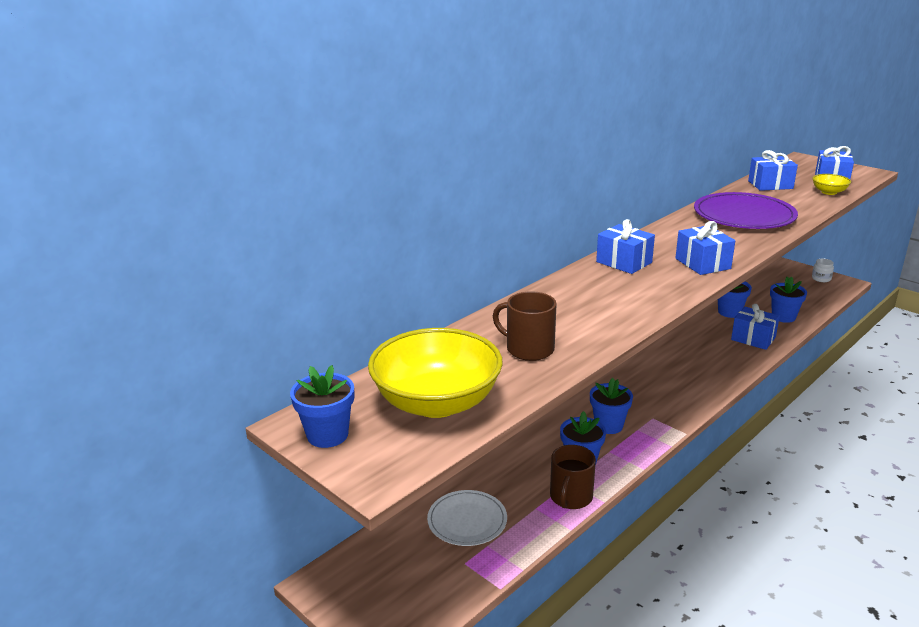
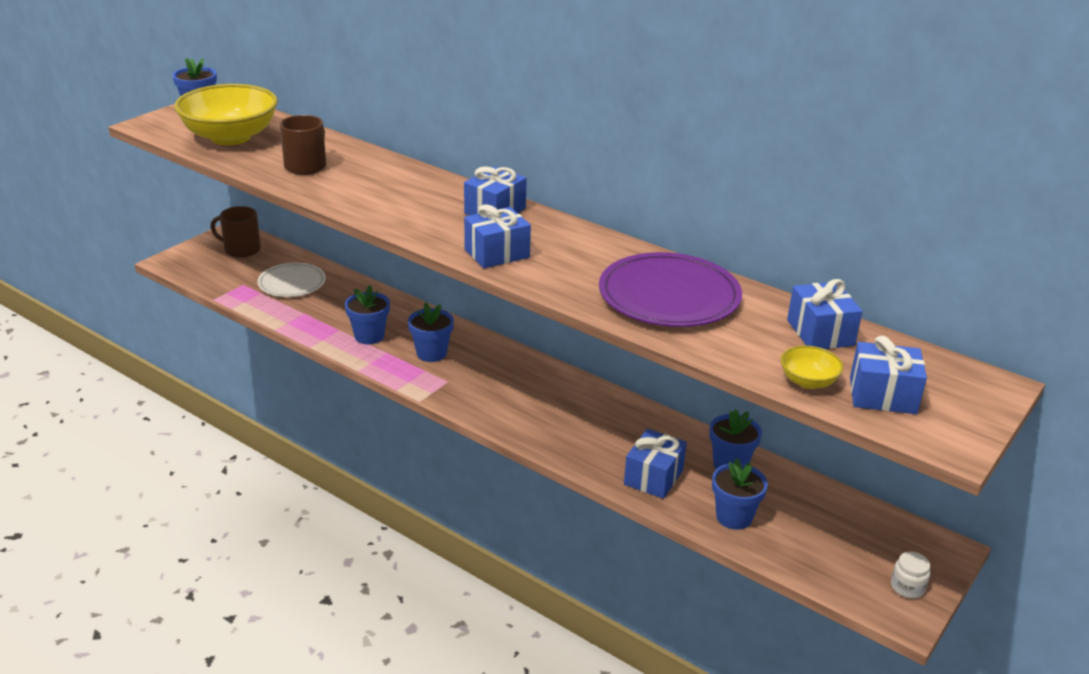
camera: 80 degrees right, 5 degrees up
(570, 497) = (317, 330): brown mug -> brown mug (241, 249)

